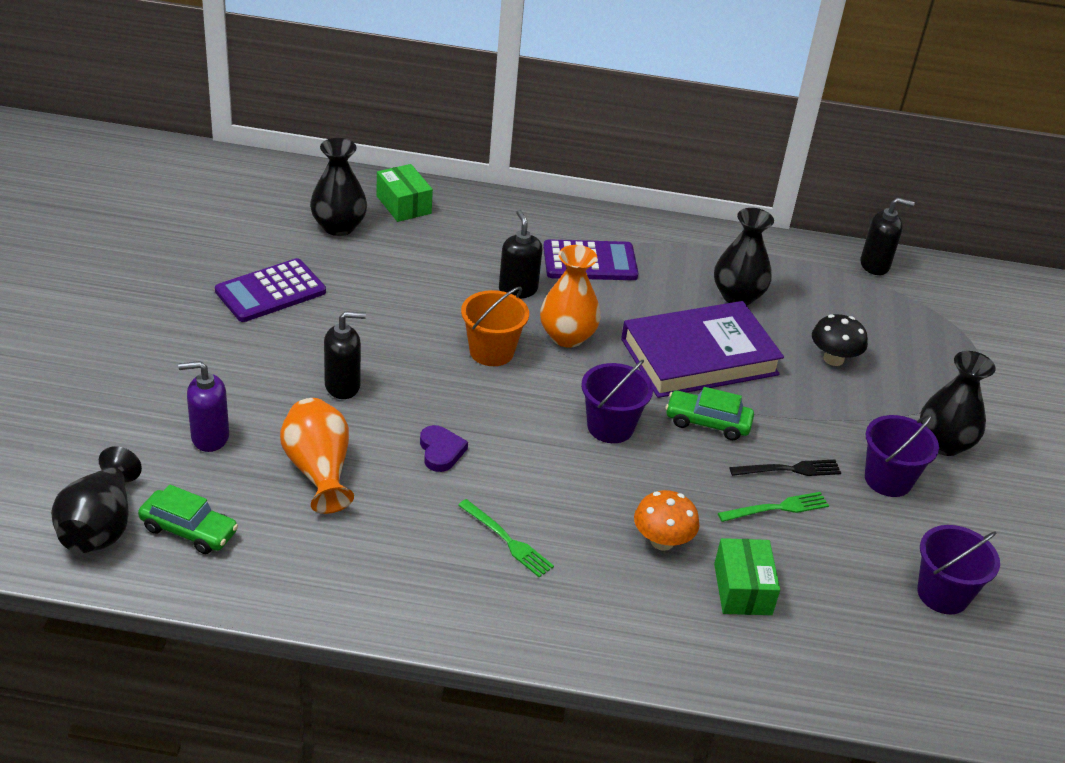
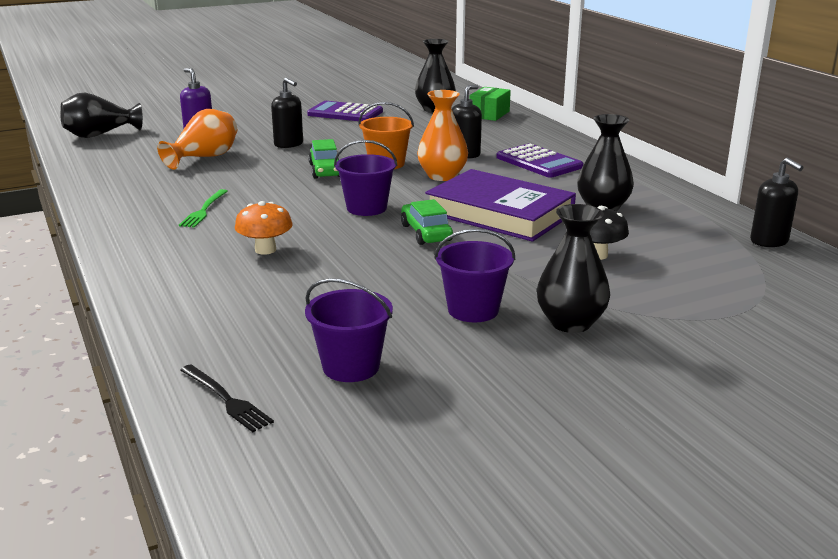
camera: 60 degrees right, 15 degrees down
(189, 530) = (117, 148): green car -> green car (325, 170)
(441, 451) = (265, 176): purple heart -> none
(742, 589) = (247, 286): green box -> none
(777, 508) = (363, 277): green fork -> none
(789, 470) = (418, 271): black fork -> black fork (226, 399)

